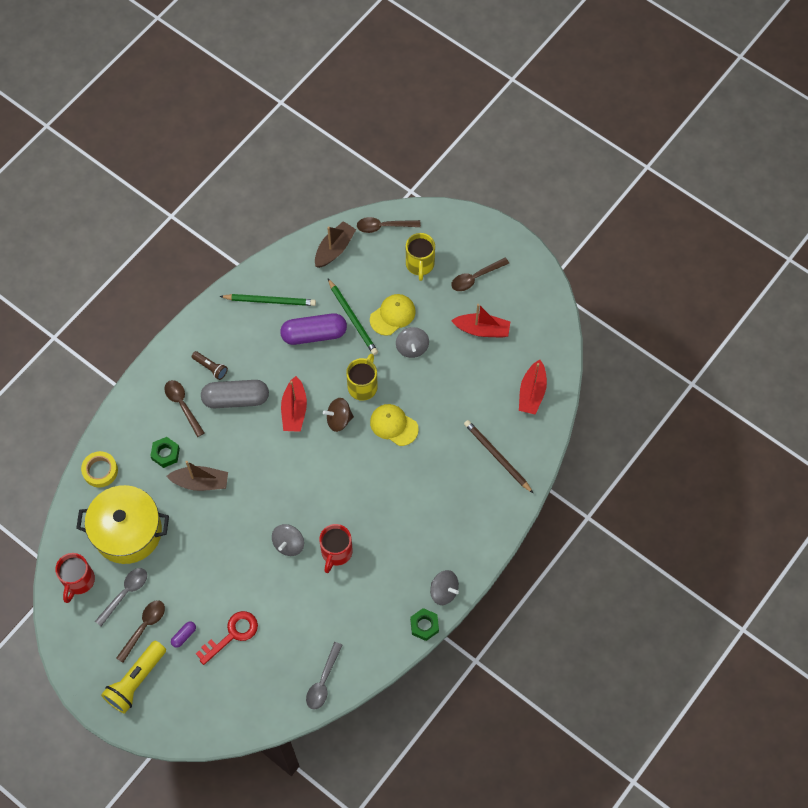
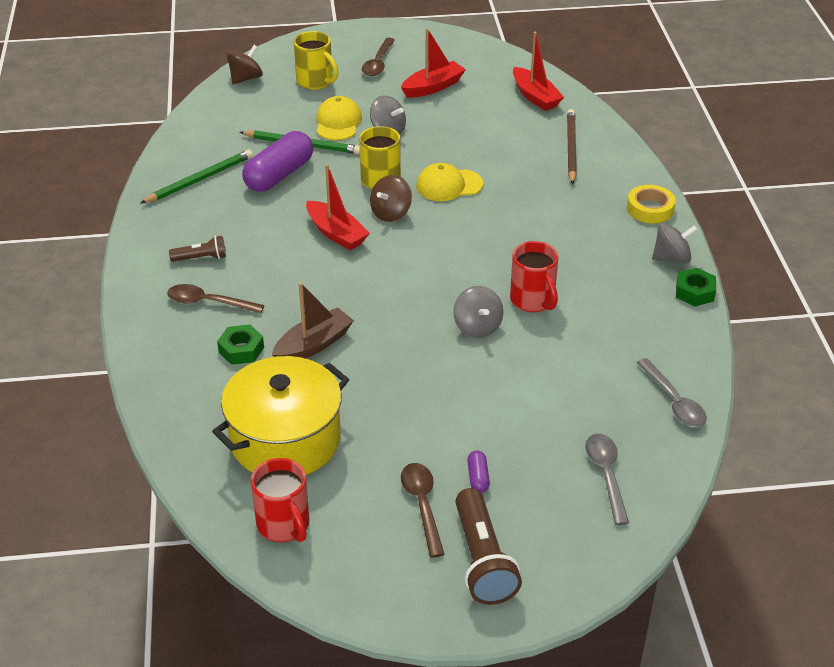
camera: 45 degrees left, 25 degrees down
(100, 471) = (180, 413): yellow tape -> yellow tape (650, 209)
(125, 593) = (357, 493): grey spoon -> grey spoon (606, 475)
(136, 681) = (482, 560): yellow flashlight -> brown flashlight
(232, 634) = (528, 436): red key -> none
(236, 399) = (262, 262): grey capsule -> none
(334, 249) = (217, 115): brown boat -> none
(383, 226) = (246, 78): brown spoon -> brown spinning top
(497, 456) = (571, 148): brown pencil -> brown pencil turned 90 degrees clockwise

